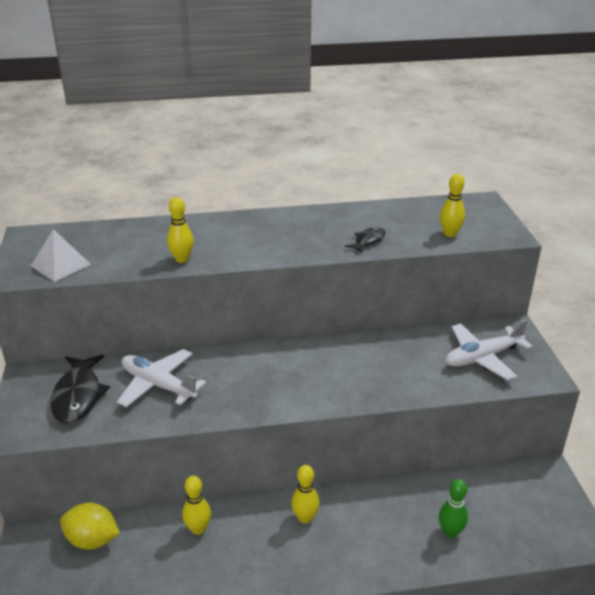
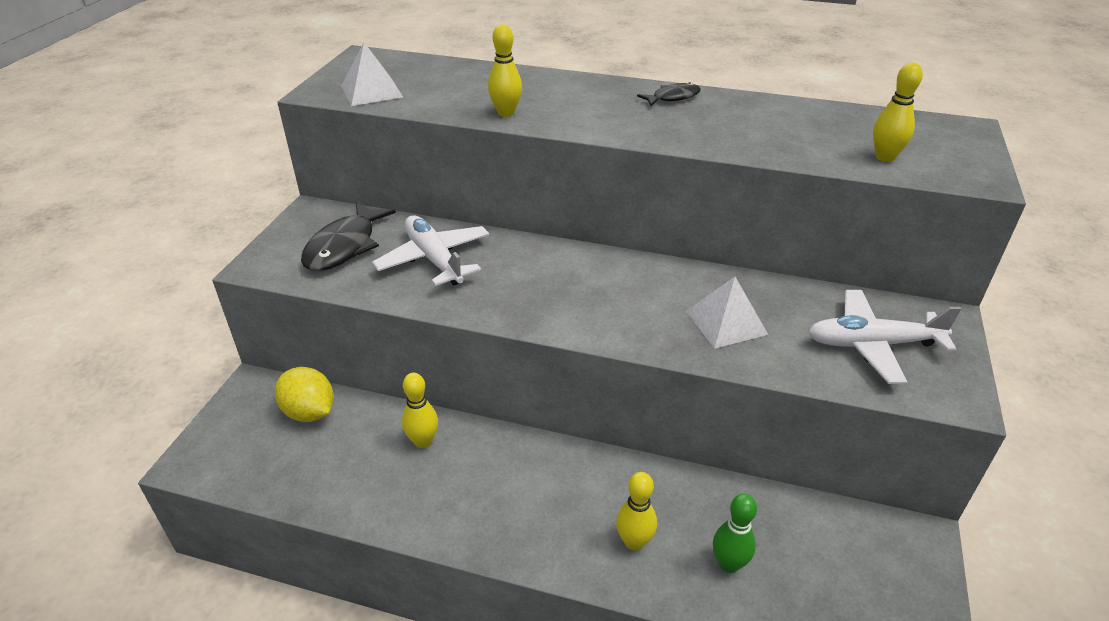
camera: 25 degrees right, 5 degrees up
(305, 518) = (551, 474): yellow bowling pin -> yellow bowling pin (634, 542)
(368, 241) = (757, 141): black fish -> black fish (673, 97)
(389, 370) = (726, 322): none -> white pyramid

